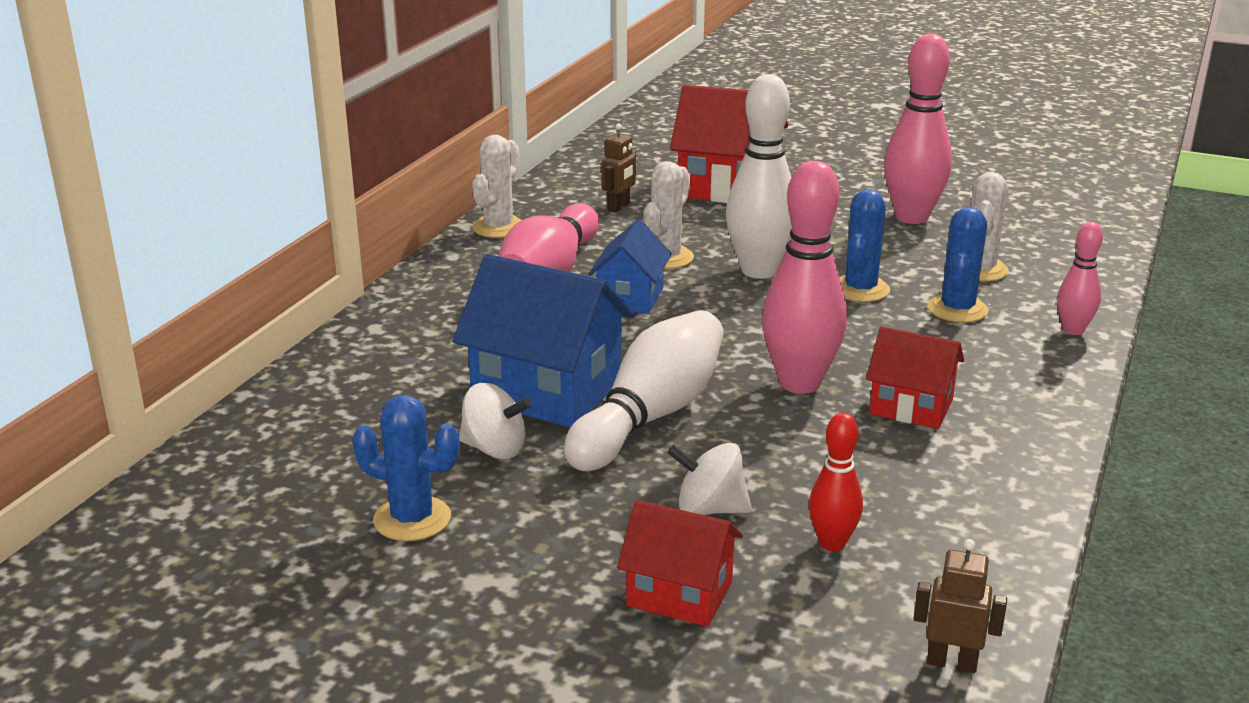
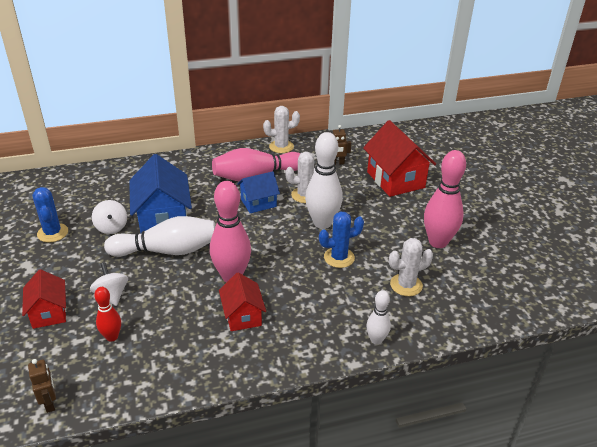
camera: 50 degrees right, 10 degrees up
(957, 309) = (353, 294): blue cactus -> none
(1073, 330) = (376, 340): pink bowling pin -> white bowling pin

